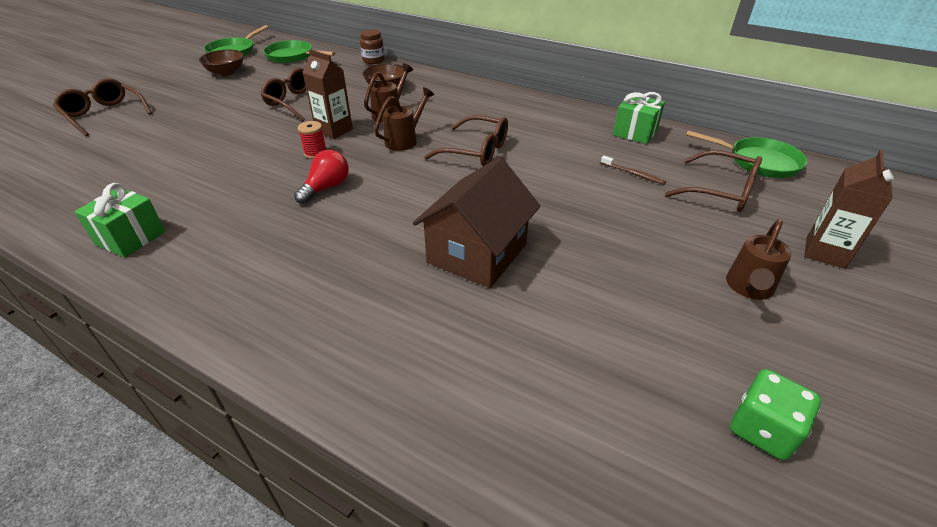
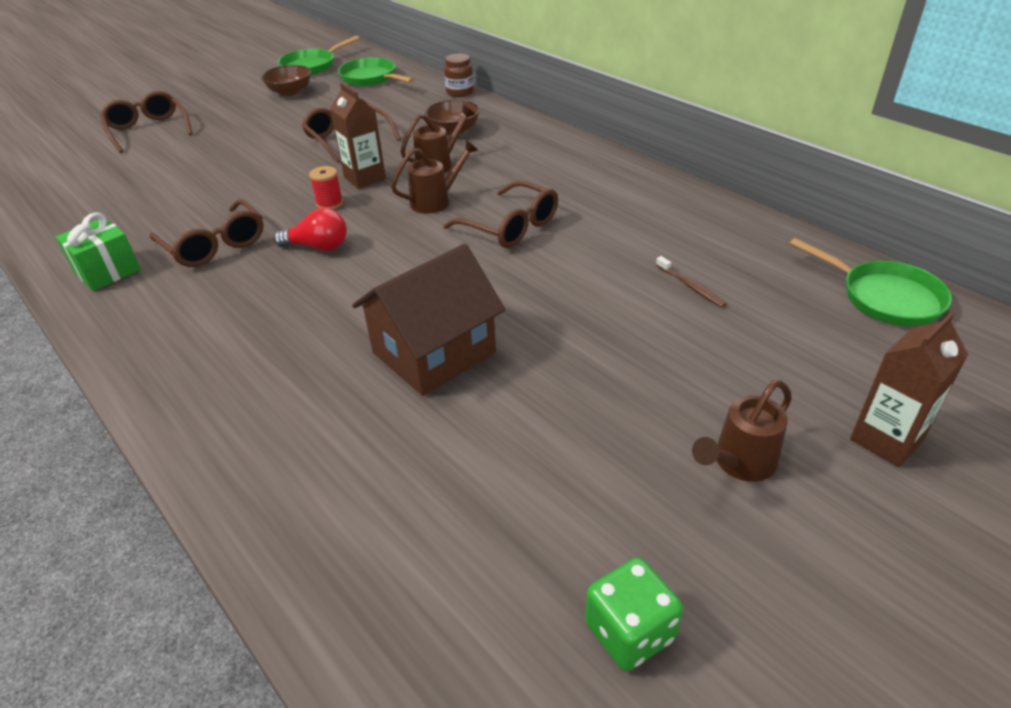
camera: 20 degrees right, 0 degrees up
(326, 188) = (318, 247): red light bulb -> red light bulb turned 45 degrees clockwise
(635, 132) = (733, 230): green gift -> none
(721, 191) = (797, 330): brown glasses -> brown glasses (215, 245)

